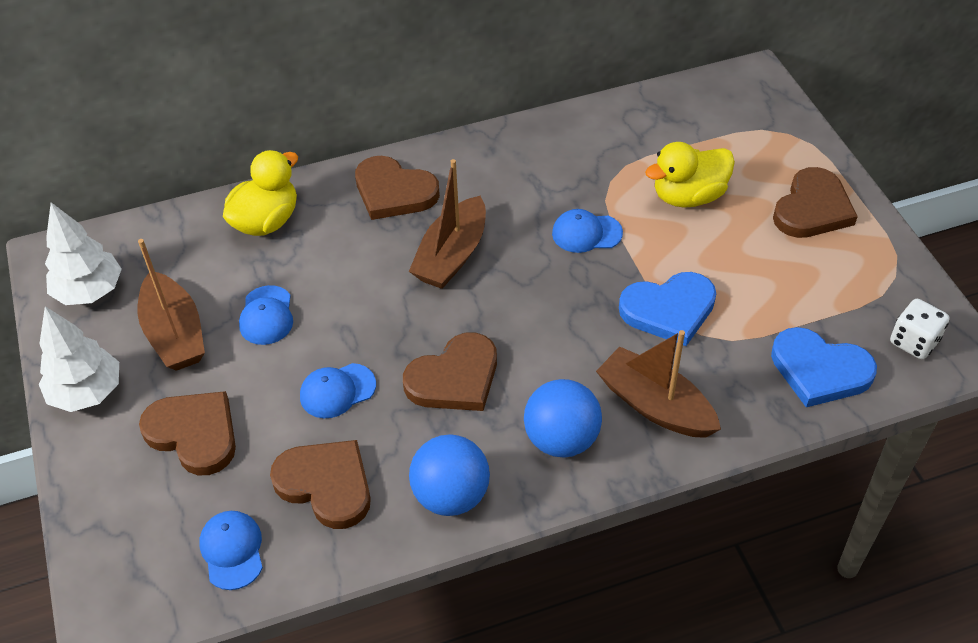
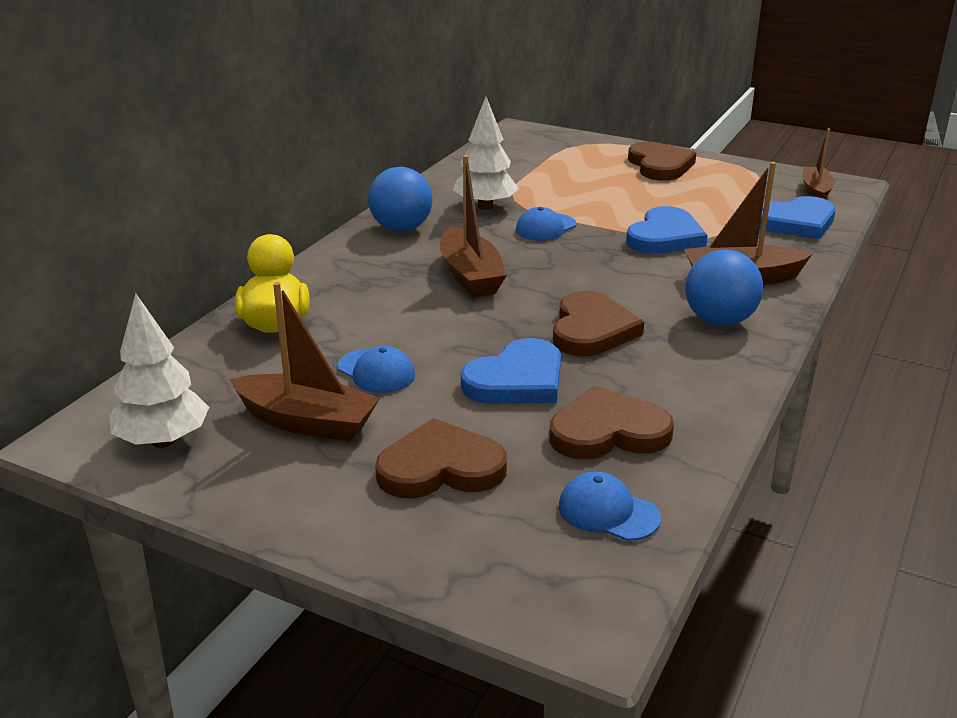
camera: 45 degrees left, 20 degrees down
(87, 393) = (282, 502): white tree -> white tree (485, 206)
(337, 391) = (517, 380): blue cap -> blue heart
(394, 192) = (362, 265): brown heart -> none
(451, 495) = (706, 385): blue ball -> blue ball (401, 229)
(688, 196) = (578, 188): yellow duck -> none
(914, 342) = (816, 191): white dice -> brown boat

